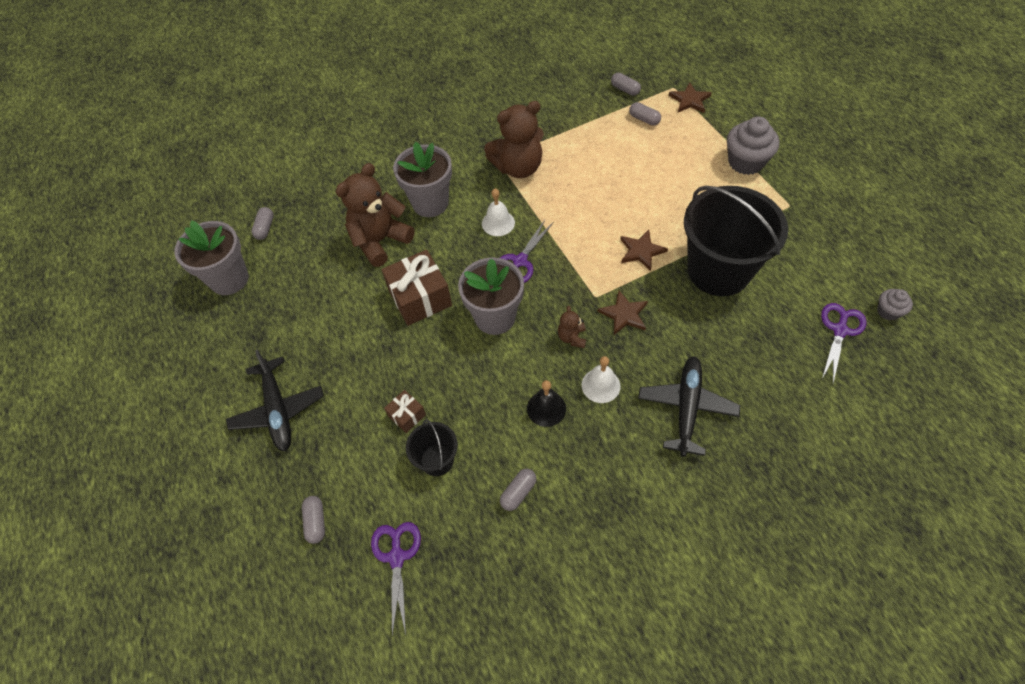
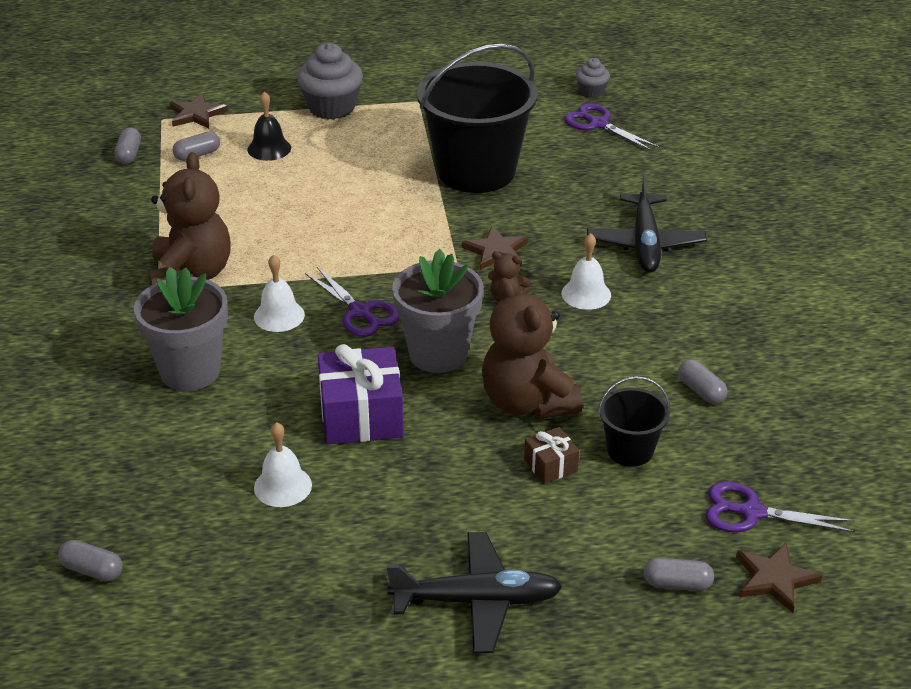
camera: 75 degrees left, 20 degrees down
(229, 279) = (175, 633): grey flower pot -> none
(348, 282) = (282, 486): none -> white bell
(380, 241) = (225, 437): brown teddy bear -> brown teddy bear (527, 402)
(420, 297) = (361, 416): brown gift -> purple gift
(546, 408) = (597, 343): black bell -> black bell (269, 148)
(625, 89) = (129, 154): grey capsule -> grey capsule turned 60 degrees counterclockwise
(641, 251) = (411, 214): brown star -> brown star (774, 579)
(686, 408) = (645, 243): black plane -> black plane turned 120 degrees counterclockwise

